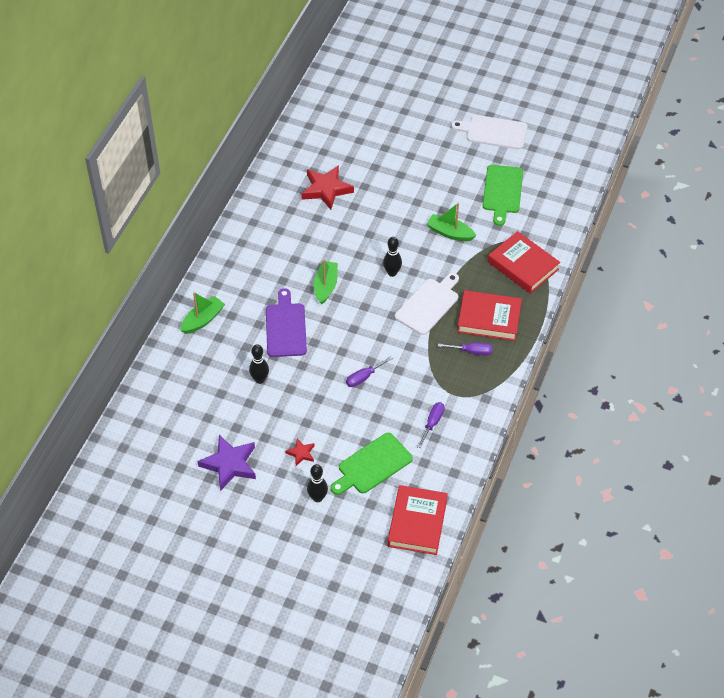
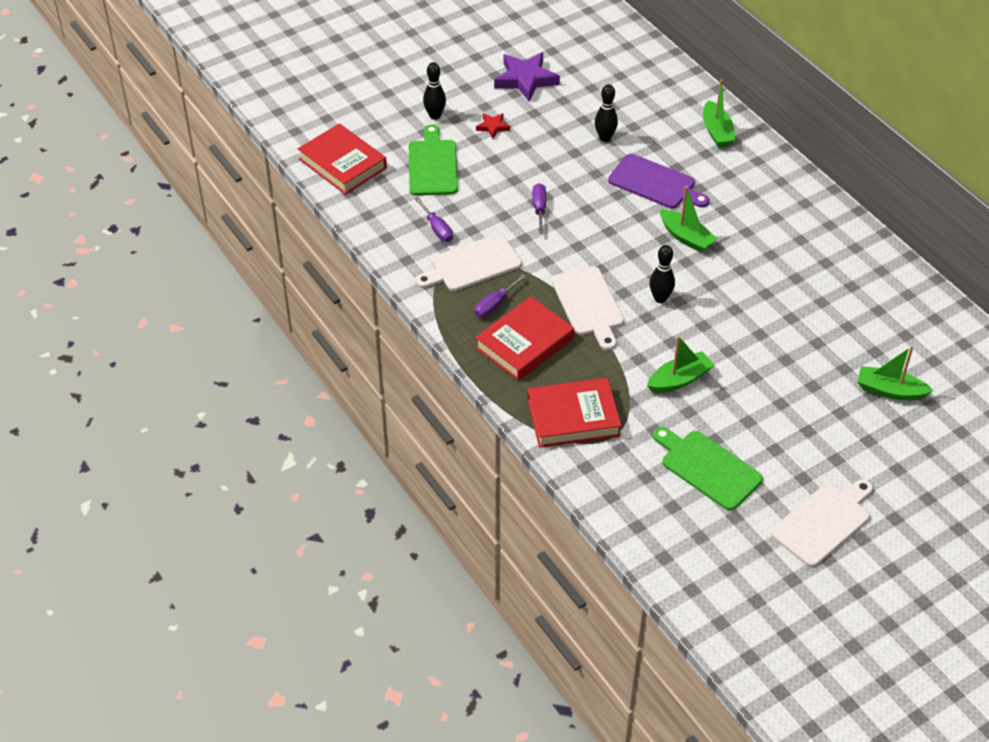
camera: 125 degrees right, 5 degrees down
(326, 189) = (836, 307): red star -> none
(374, 142) = (889, 390): none -> green boat
(448, 384) = (472, 264): none -> white cutting board

